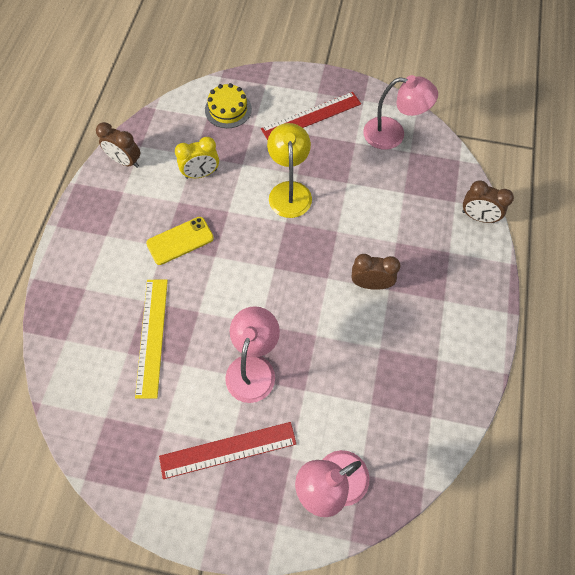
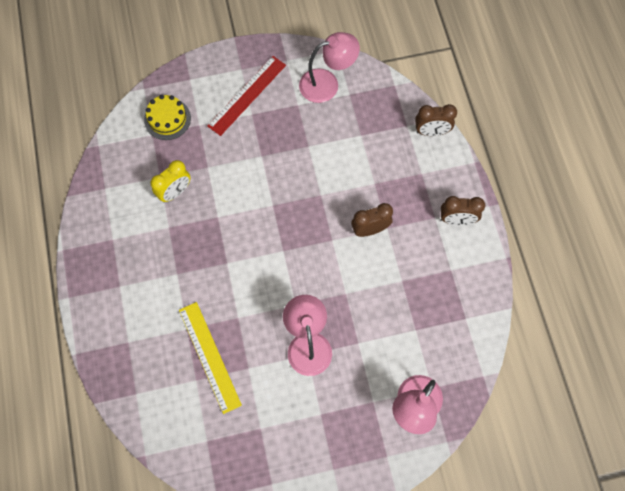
camera: 25 degrees left, 5 degrees up
(125, 161) = (98, 209): brown clock -> brown clock (456, 220)
(180, 241) = (189, 262): yellow phone -> none
(228, 450) = (320, 419): red ruler -> none
(289, 191) = (262, 175): yellow lamp -> none

